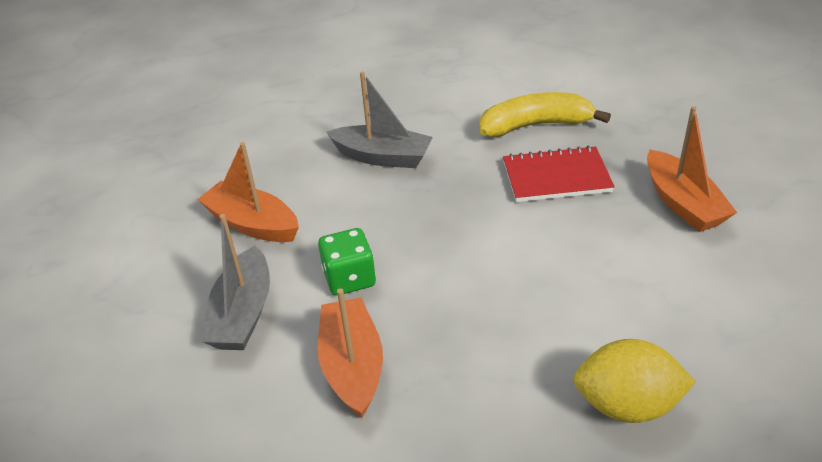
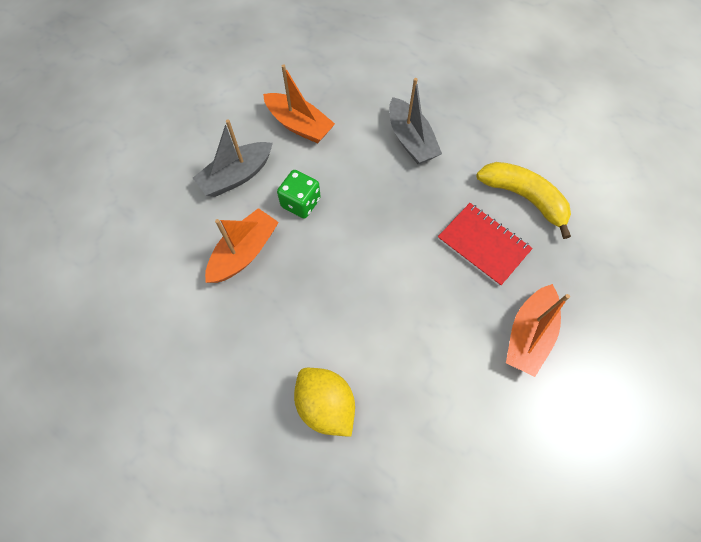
camera: 45 degrees right, 25 degrees up
(252, 224) = (299, 125): orange boat -> orange boat turned 135 degrees clockwise

